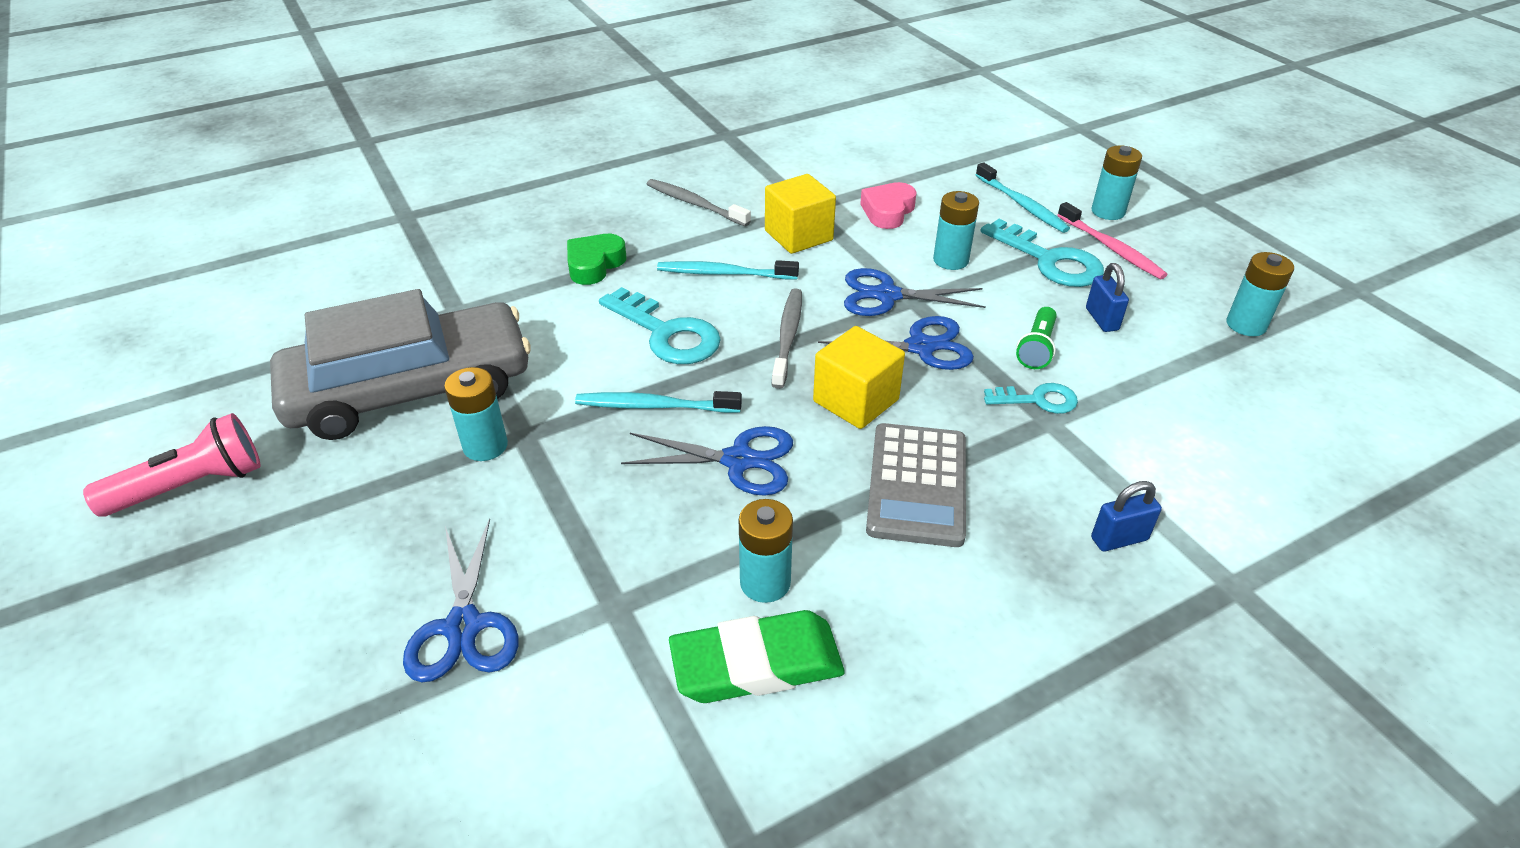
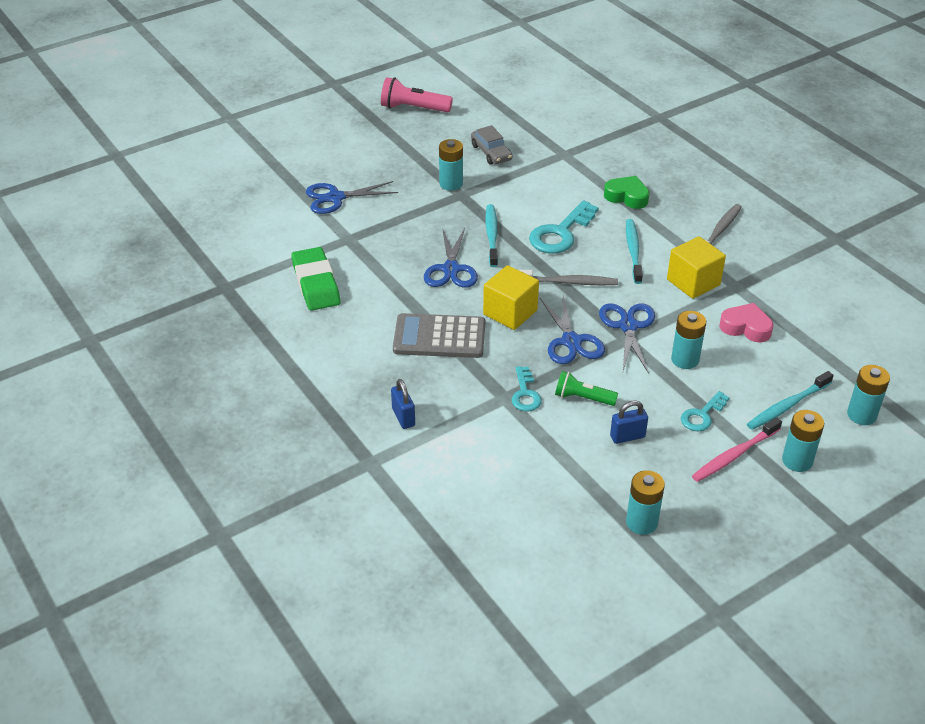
camera: 85 degrees right, 0 degrees up
(191, 486) = (413, 108): pink flashlight -> pink flashlight turned 135 degrees clockwise
(410, 389) = (491, 152): grey car -> grey car, size x0.42
(765, 582) = (364, 283): turquoise battery -> turquoise battery (861, 415)
(1050, 261) = (702, 415): turquoise key -> turquoise key, size x0.58

